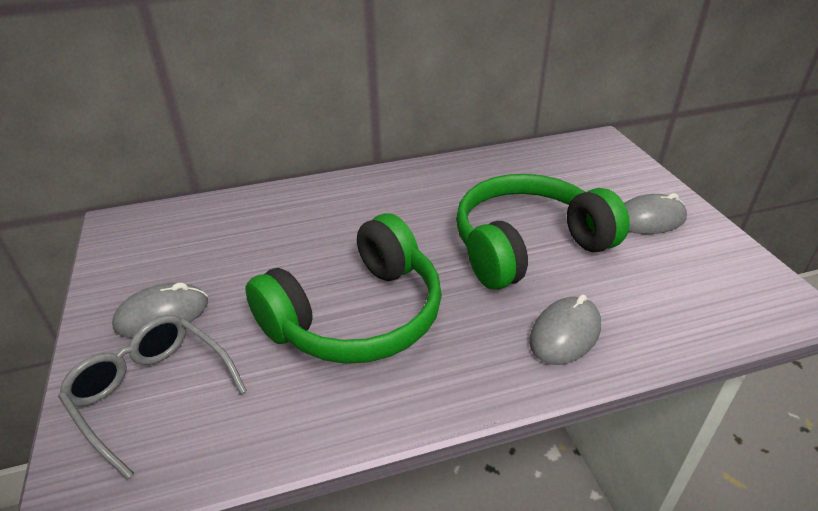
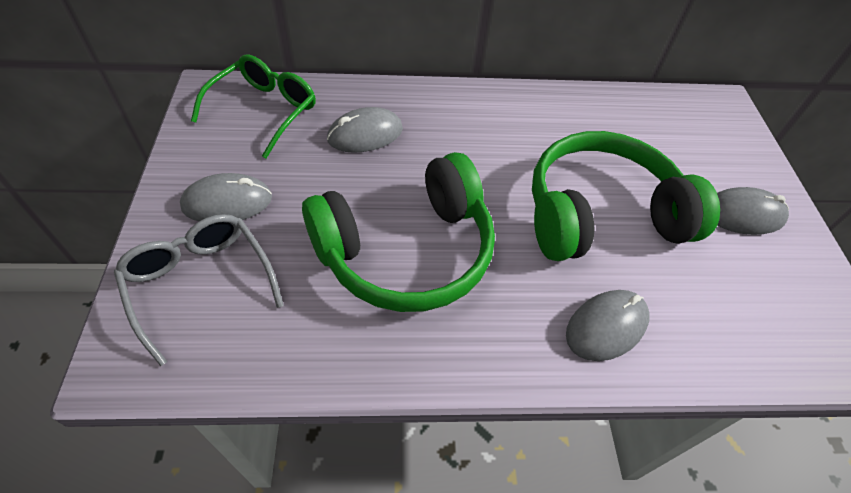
camera: 10 degrees right, 15 degrees up
(180, 230) = (264, 111): none -> green glasses
(287, 228) = (365, 134): none -> grey mouse

